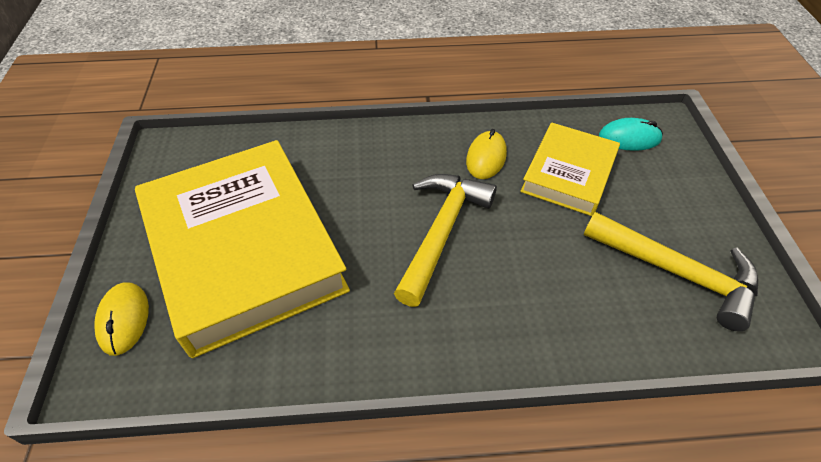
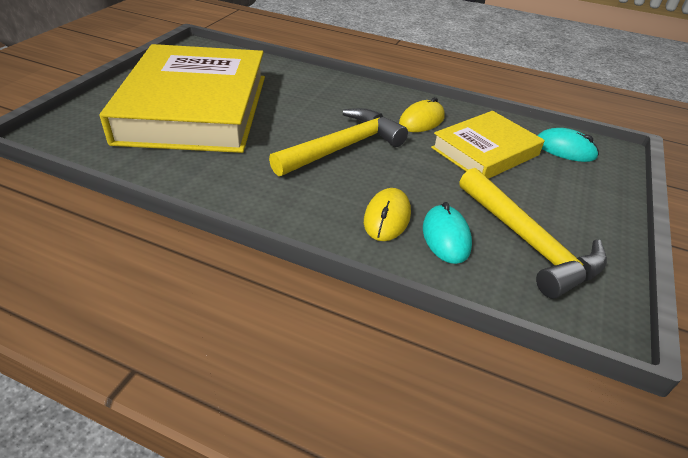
camera: 25 degrees right, 10 degrees down
(124, 319) = (90, 114): yellow mouse -> yellow mouse (387, 218)
(612, 303) = (446, 237): none -> turquoise mouse

